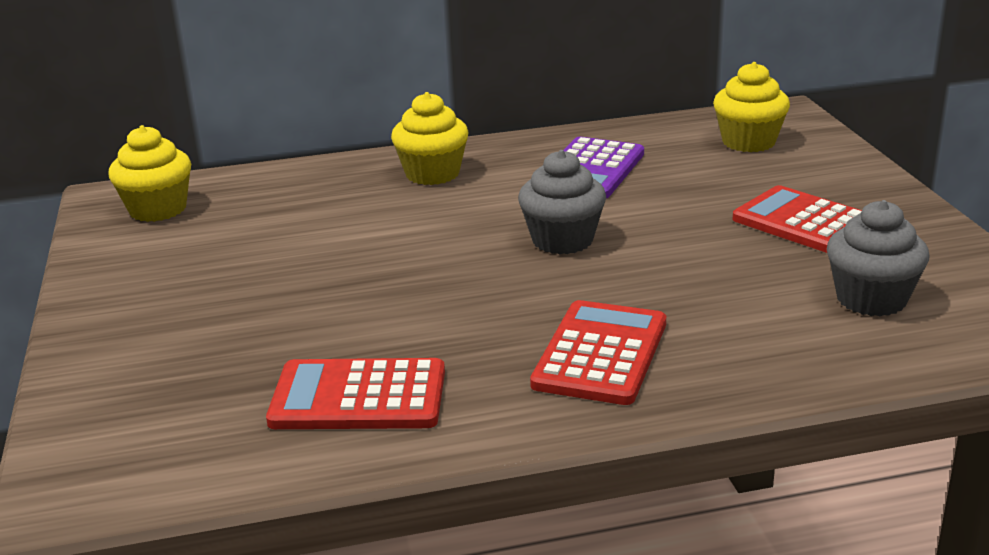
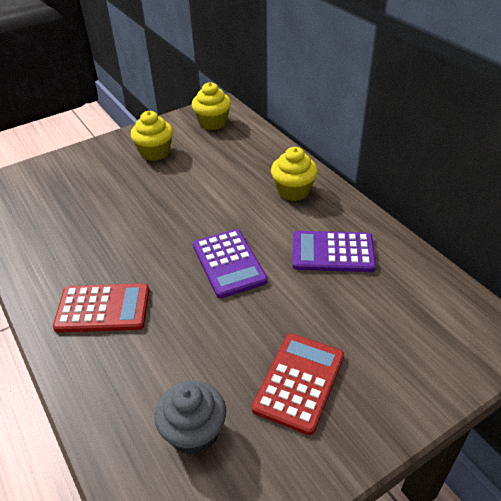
camera: 70 degrees right, 15 degrees up
(358, 397) = (55, 236): red calculator -> none
(562, 240) = (229, 263): grey cupcake -> purple calculator
(748, 142) = (429, 324): yellow cupcake -> yellow cupcake (155, 152)

